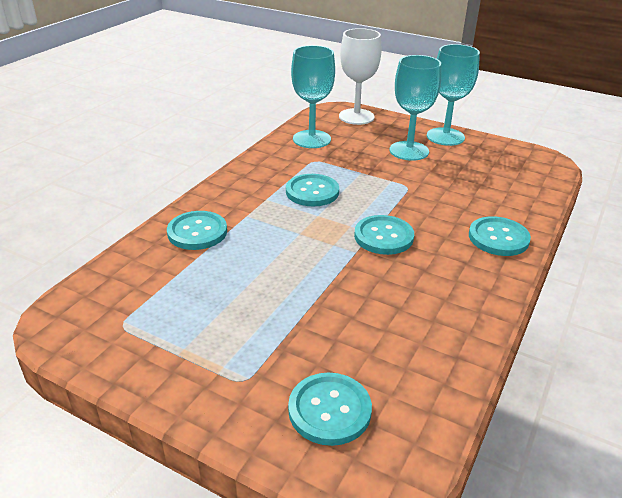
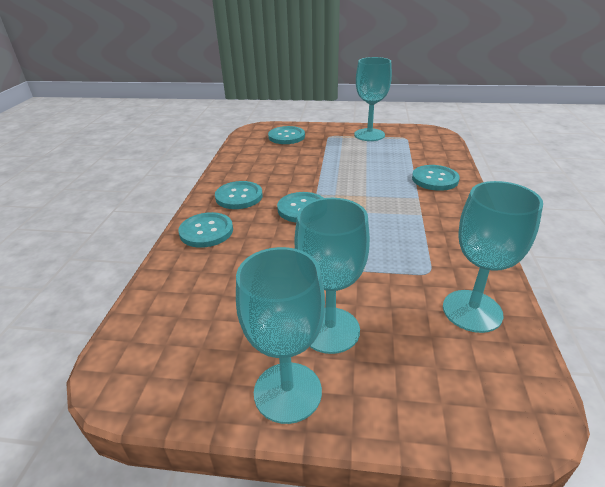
camera: 160 degrees right, 0 degrees up
(169, 355) = (369, 135): none -> turquoise goblet
(312, 192) = (391, 232): turquoise button -> turquoise button (239, 196)
(356, 117) = (469, 404): white goblet -> none

